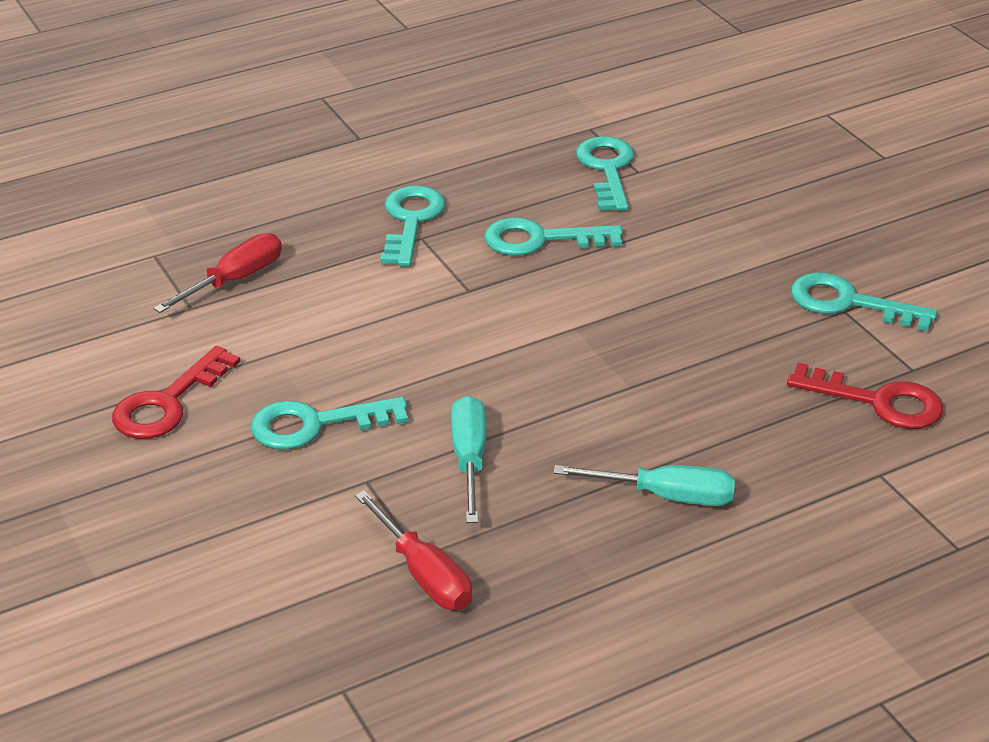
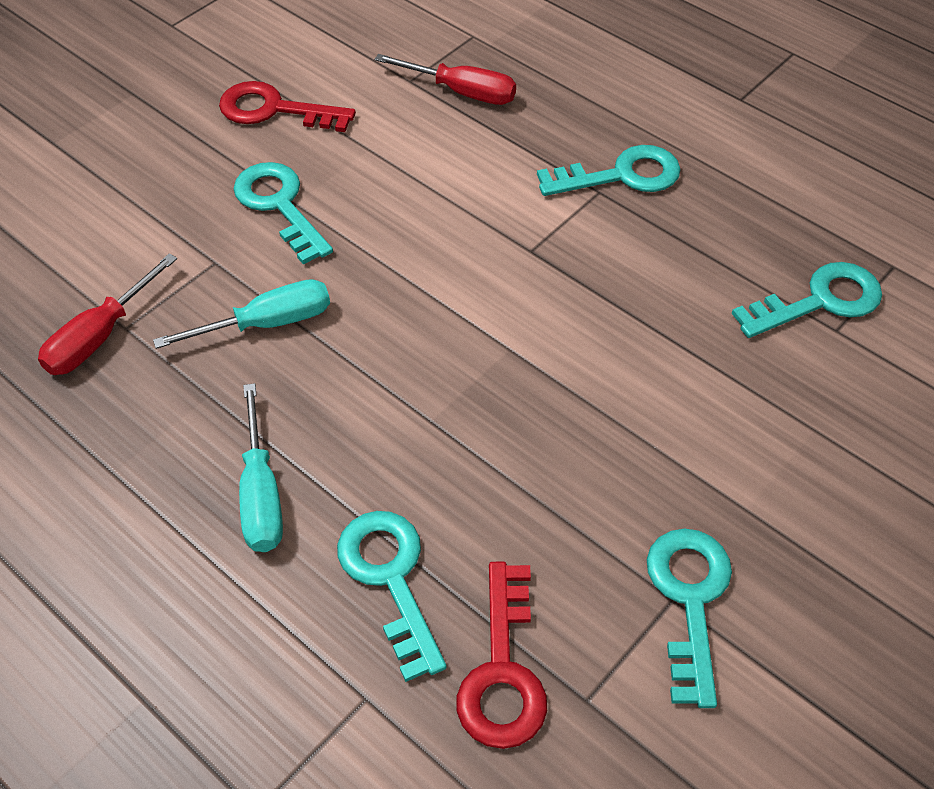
camera: 70 degrees right, 15 degrees up
(540, 239) = (649, 281): turquoise key -> turquoise key (390, 579)

